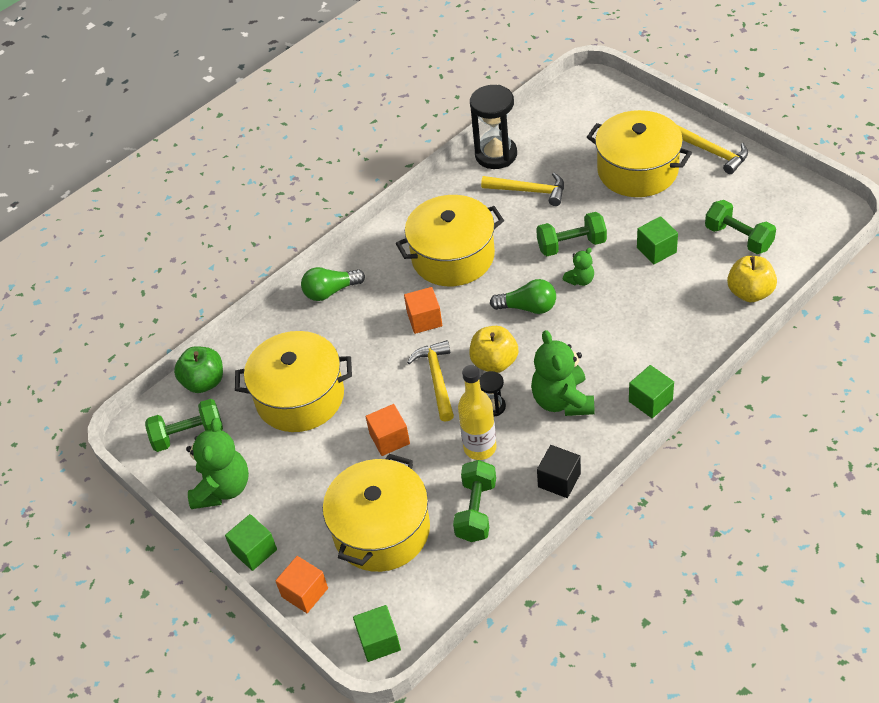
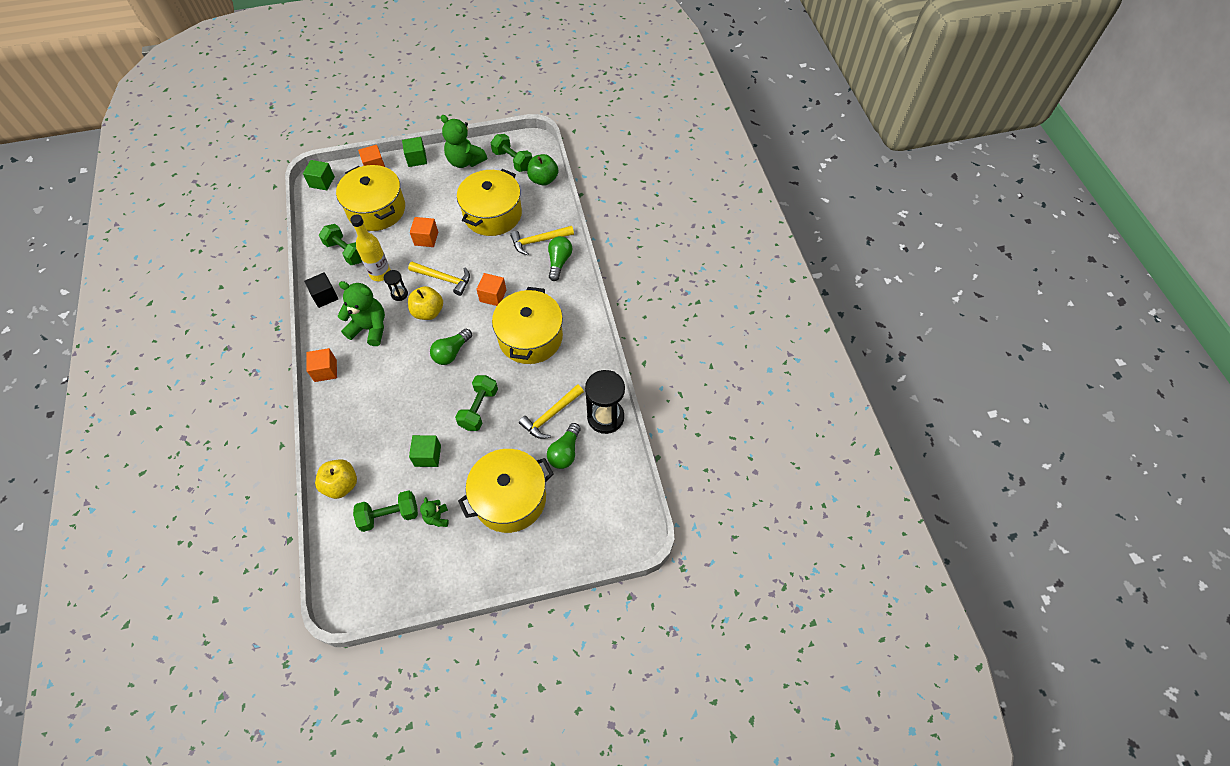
camera: 115 degrees right, 10 degrees up
(188, 435) = (513, 160): green dumbbell -> green dumbbell turned 60 degrees counterclockwise
(557, 161) = (565, 452): none -> green light bulb
(580, 280) = (445, 394): green teddy bear -> green teddy bear (437, 518)
(650, 401) = (325, 370): green cube -> orange cube
(712, 152) = (482, 565): yellow hammer -> yellow hammer (539, 241)

